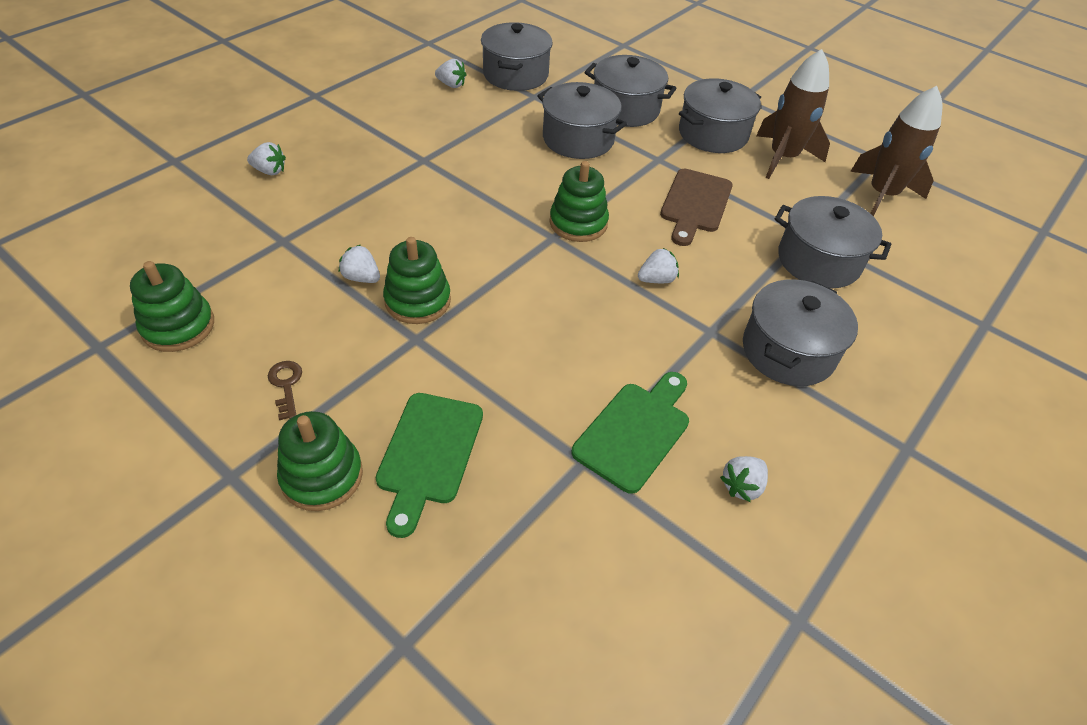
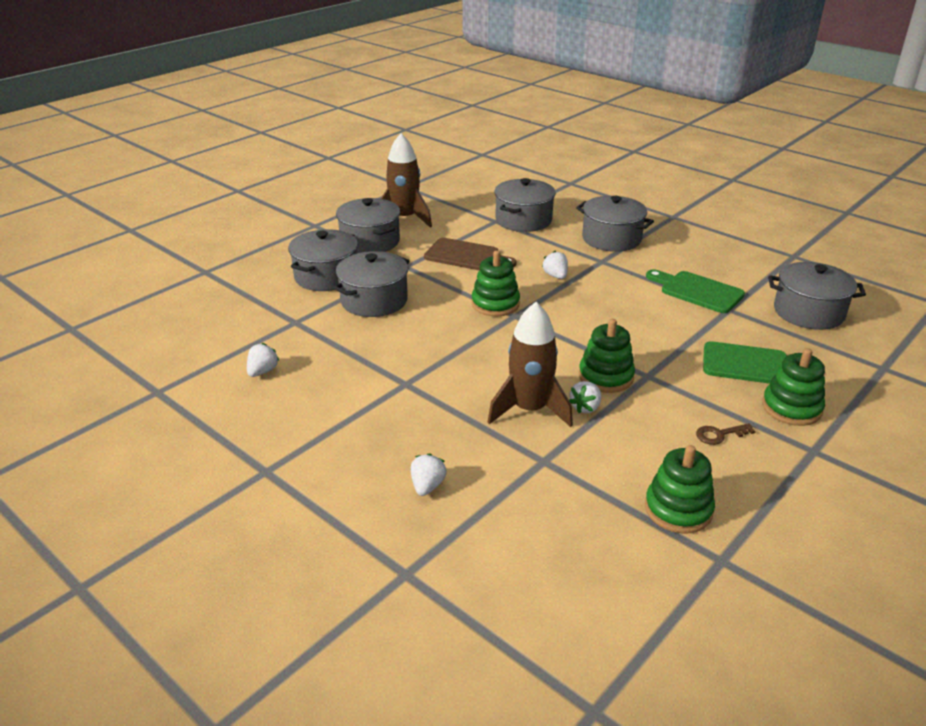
camera: 85 degrees left, 15 degrees down
(515, 75) = (250, 332): grey pot -> grey pot (808, 312)
(742, 486) = (721, 262): white strawberry -> none
(882, 195) = (449, 192): brown rocket -> brown rocket (529, 410)

